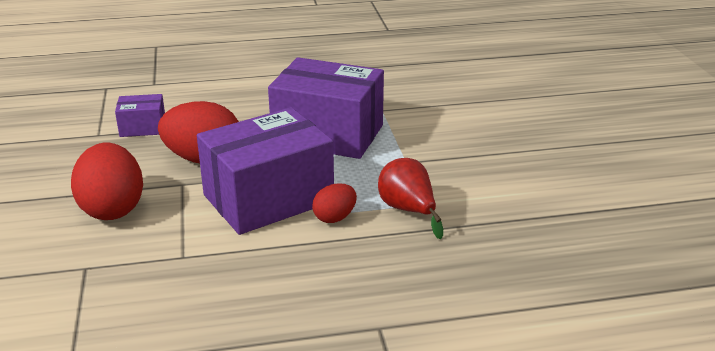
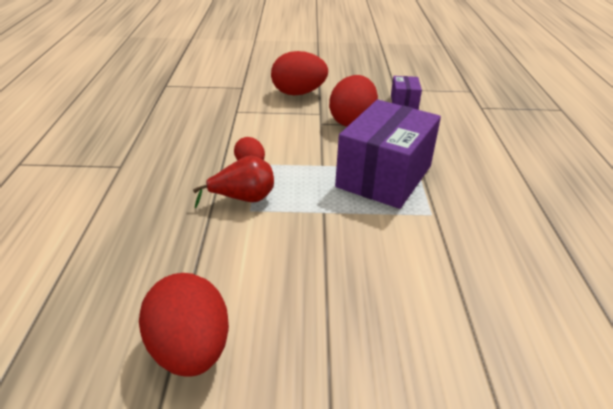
camera: 100 degrees right, 5 degrees up
(268, 198) = (288, 141): purple box -> none
(614, 200) = (190, 350): none -> red egg

